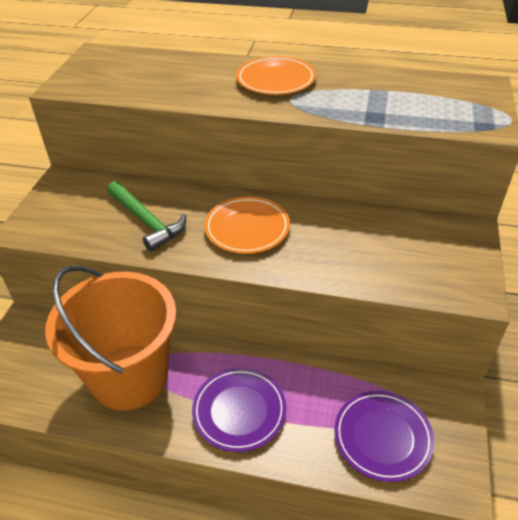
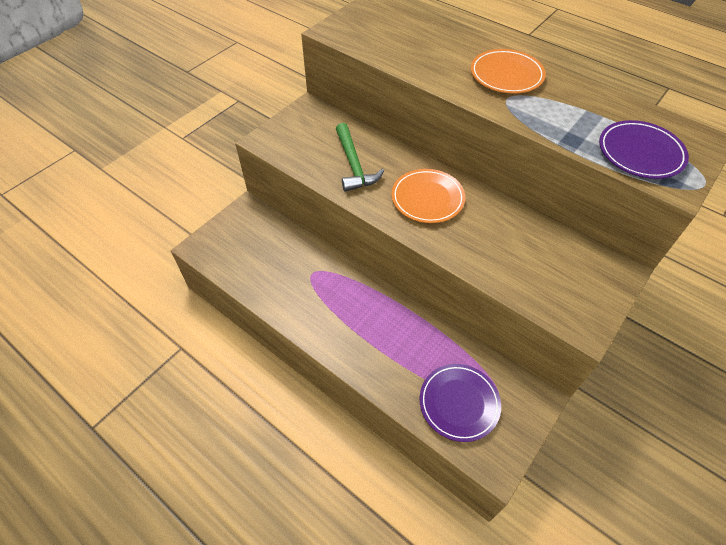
camera: 25 degrees right, 10 degrees up
(129, 377) = (299, 278): orange bucket -> none
(239, 411) = (363, 336): purple plate -> purple plate (640, 153)

